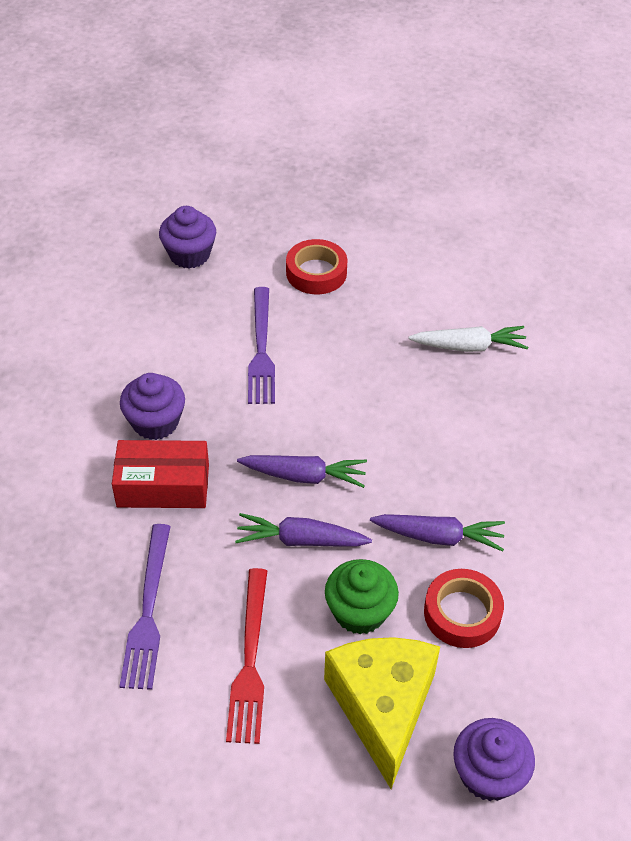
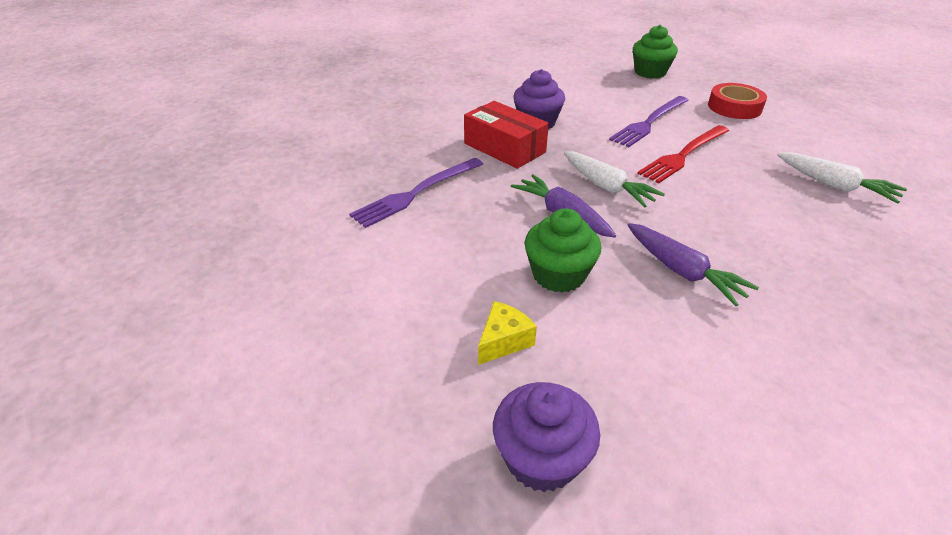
camera: 45 degrees right, 10 degrees down
(189, 254) = (650, 72): purple cupcake -> green cupcake
(250, 660) = (443, 252): red fork -> red fork (684, 155)
(304, 476) = (606, 187): purple carrot -> white carrot
(382, 707) = (503, 341): yellow cheese -> yellow cheese, size x0.43
(462, 613) = (649, 328): red tape -> none

